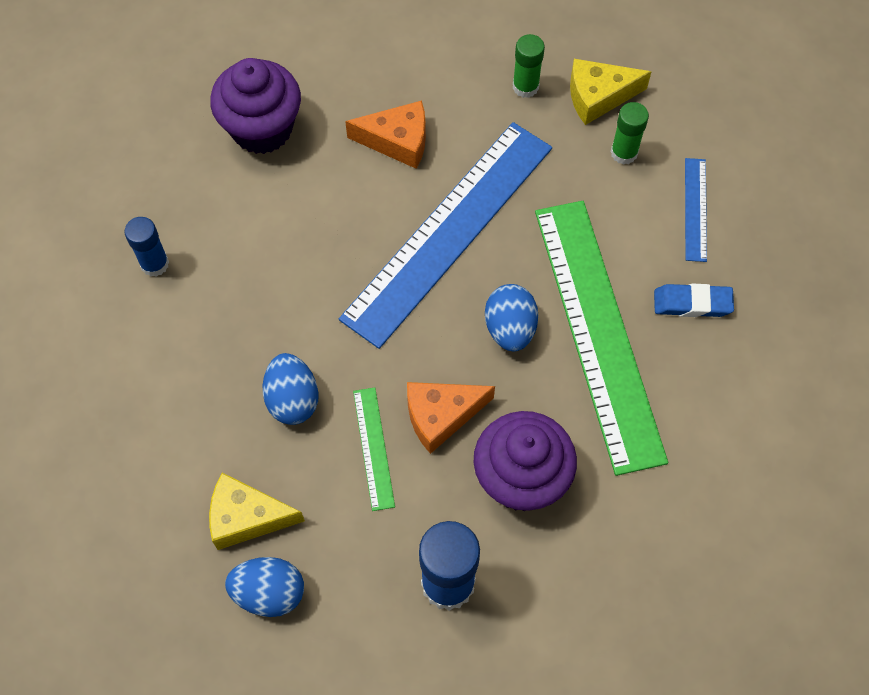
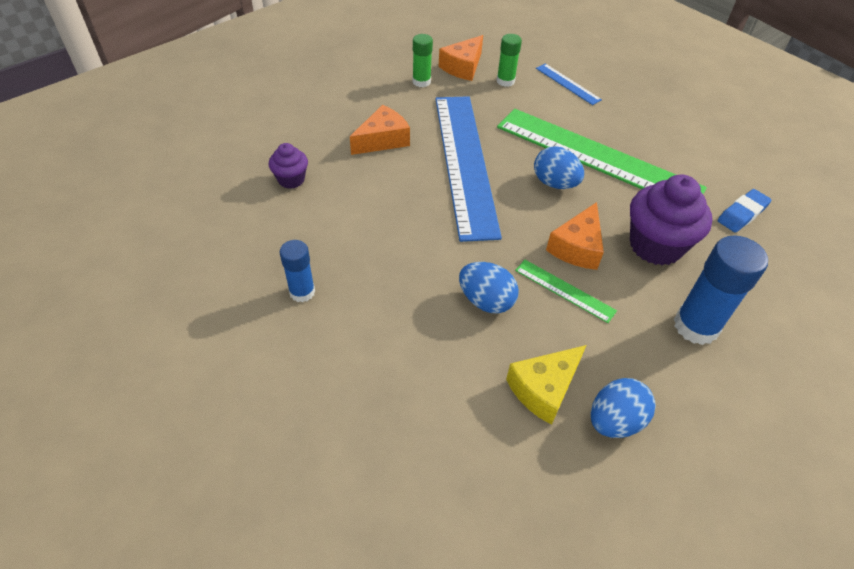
camera: 45 degrees left, 15 degrees down
(262, 129) = (291, 180): purple cupcake -> purple cupcake, size x0.54
(598, 96) = (463, 67): yellow cheese -> orange cheese
(692, 303) = (619, 119): blue eraser -> blue eraser (742, 214)

